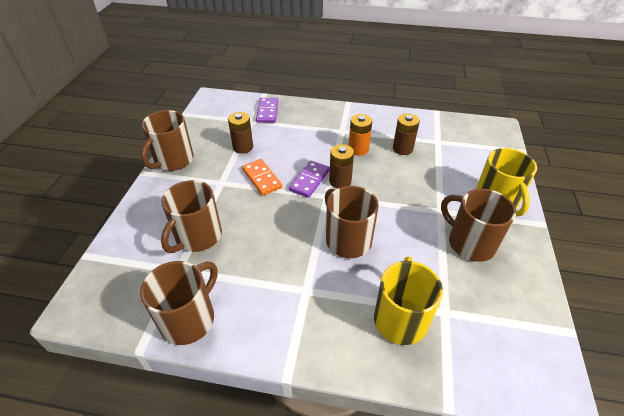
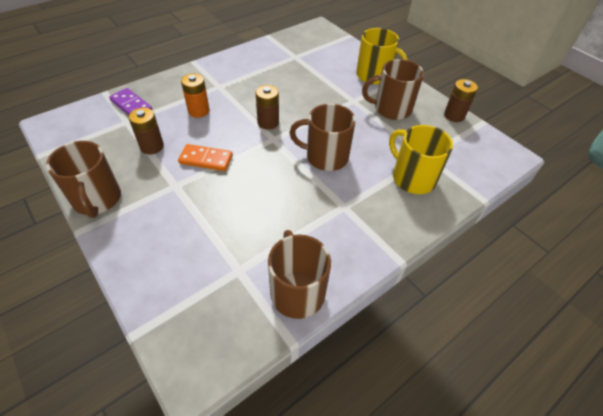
camera: 50 degrees left, 5 degrees up
(197, 237) = (217, 237): brown mug -> none
(309, 180) = (245, 136): purple domino -> none
(358, 149) = (250, 92): orange battery -> orange battery (198, 111)
(402, 149) = (279, 74): brown battery -> brown battery (454, 115)

